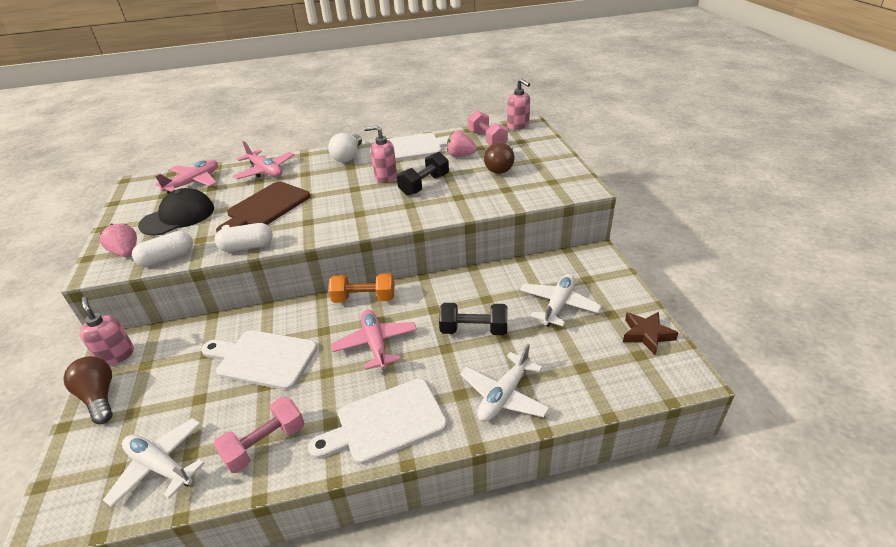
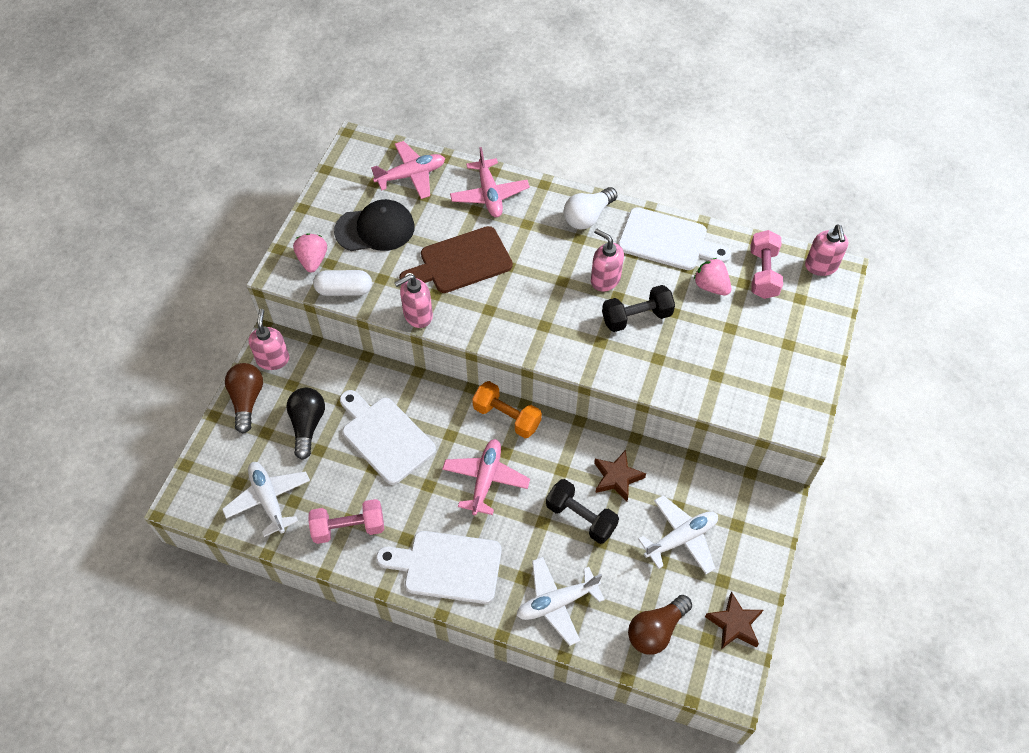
camera: 30 degrees right, 20 degrees up
(177, 386) = (307, 425): none -> black light bulb
(247, 247) = (417, 315): white capsule -> pink soap dispenser
(480, 294) = (617, 478): none -> brown star
(501, 167) = (739, 334): brown light bulb -> brown light bulb (656, 630)

